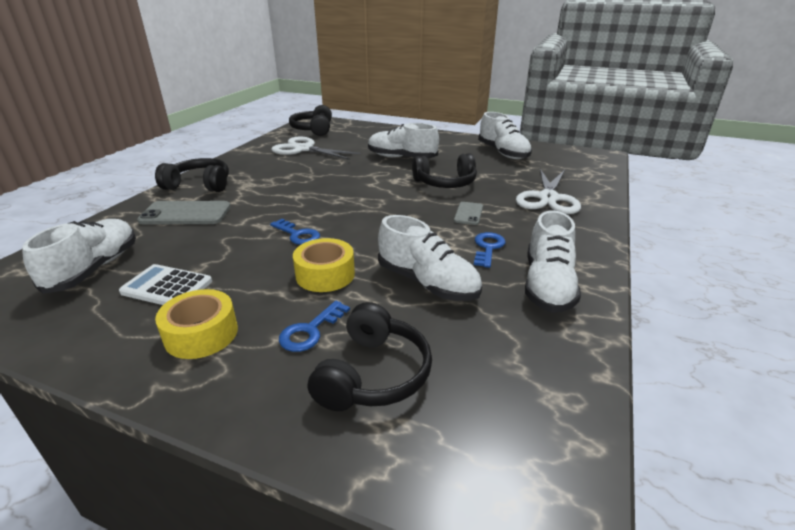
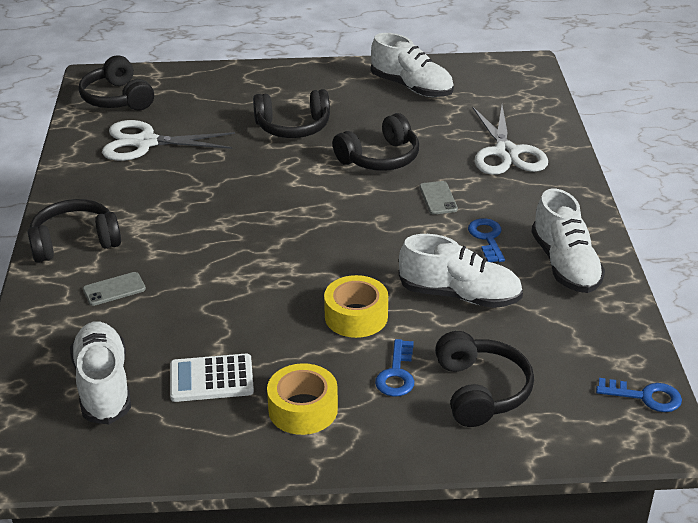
camera: 25 degrees left, 5 degrees up
(185, 214) = (114, 289): grey phone -> grey phone, size x0.55
(298, 235) = (280, 279): blue key -> blue key (645, 397)
(402, 158) = (293, 127): white shoe -> black headphones

